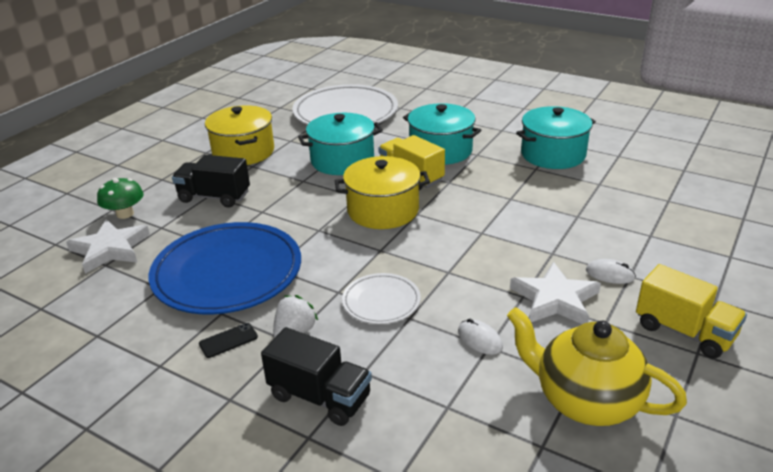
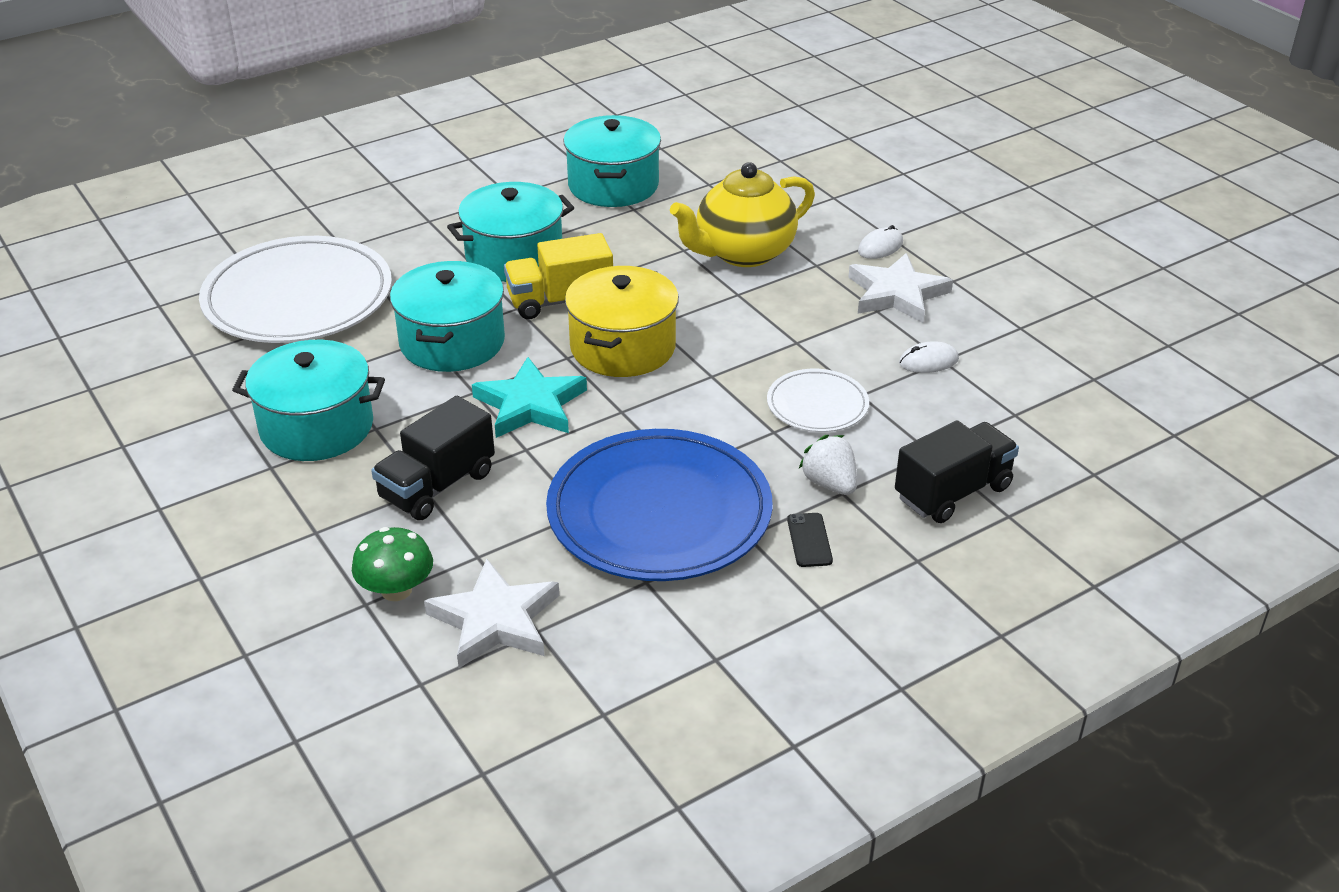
camera: 65 degrees left, 5 degrees up
(243, 152) = (317, 427): yellow pot -> turquoise pot
(303, 200) = (530, 405): none -> turquoise star
(585, 400) = (1051, 334): yellow teapot -> yellow teapot (743, 253)
(684, 332) = (994, 246): yellow truck -> none

